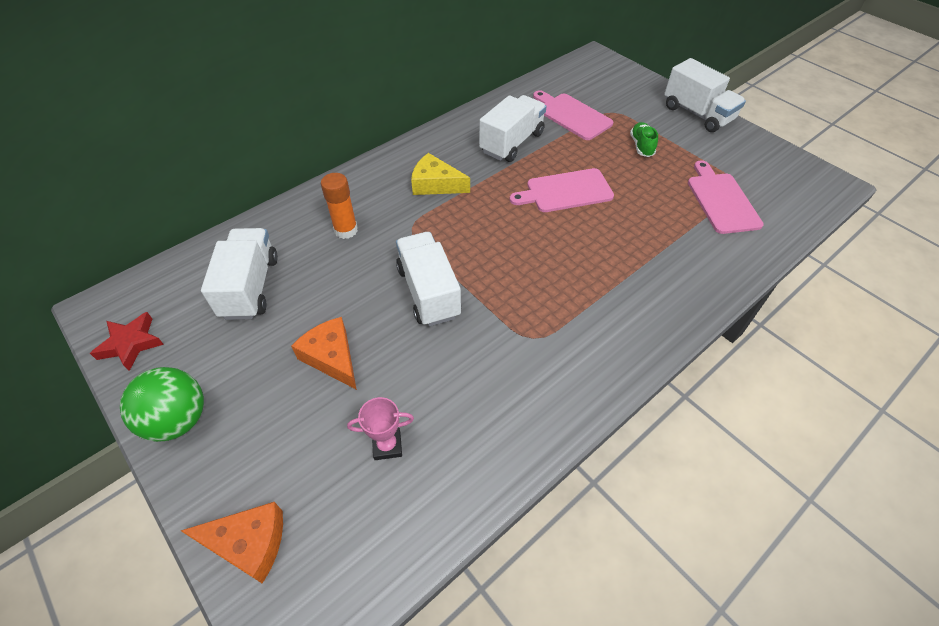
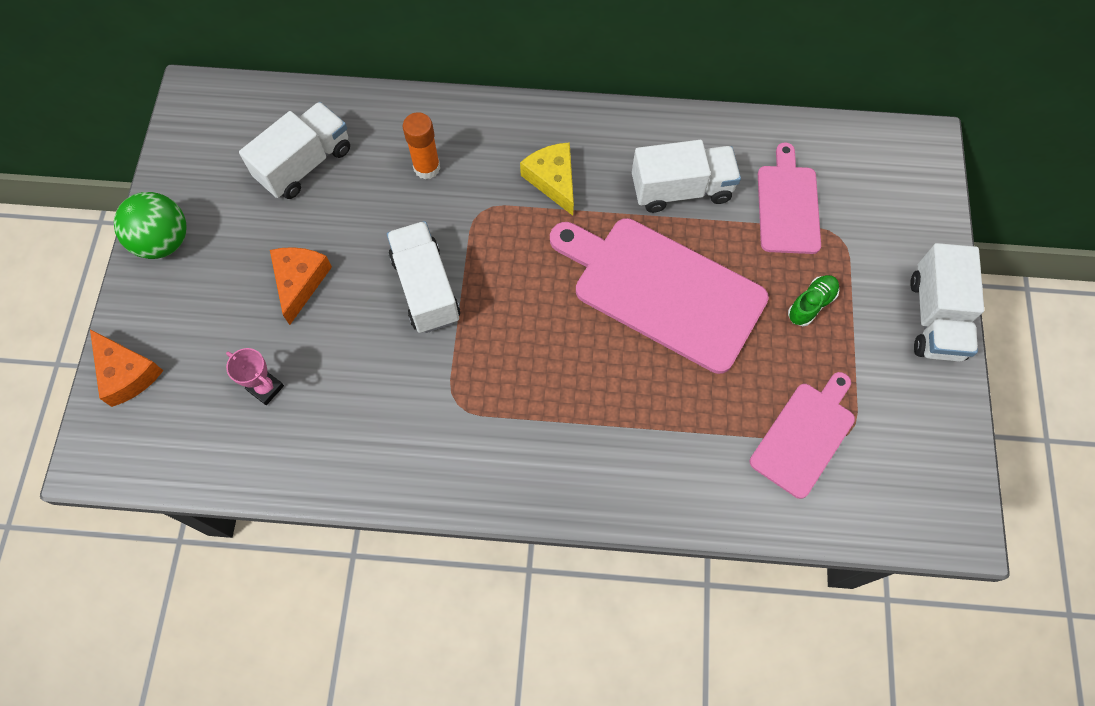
camera: 45 degrees right, 15 degrees up
(131, 343) = (187, 147): red star -> none
(428, 292) = (426, 288): white truck -> white truck turned 45 degrees counterclockwise
(565, 191) = (662, 290): pink cutting board -> pink cutting board, size x1.72

